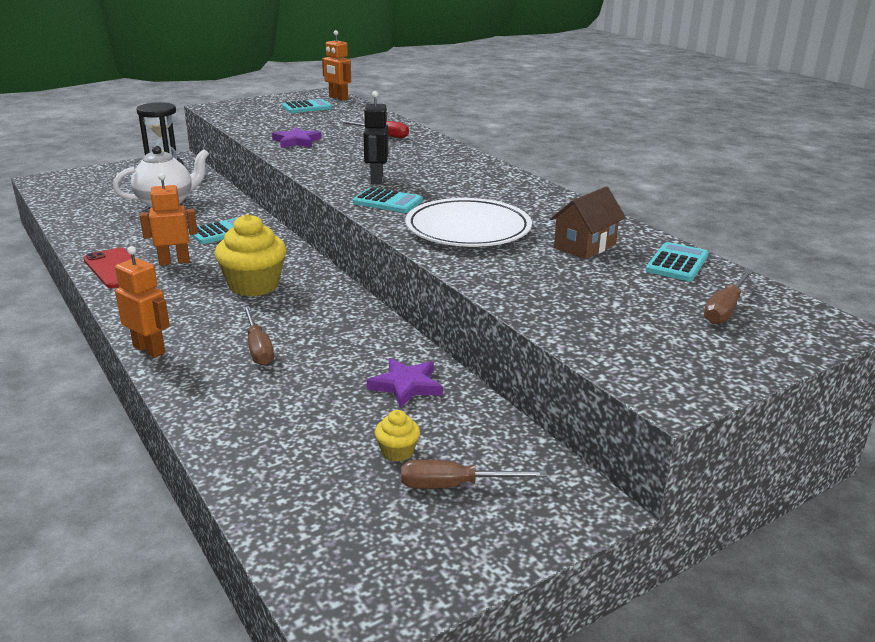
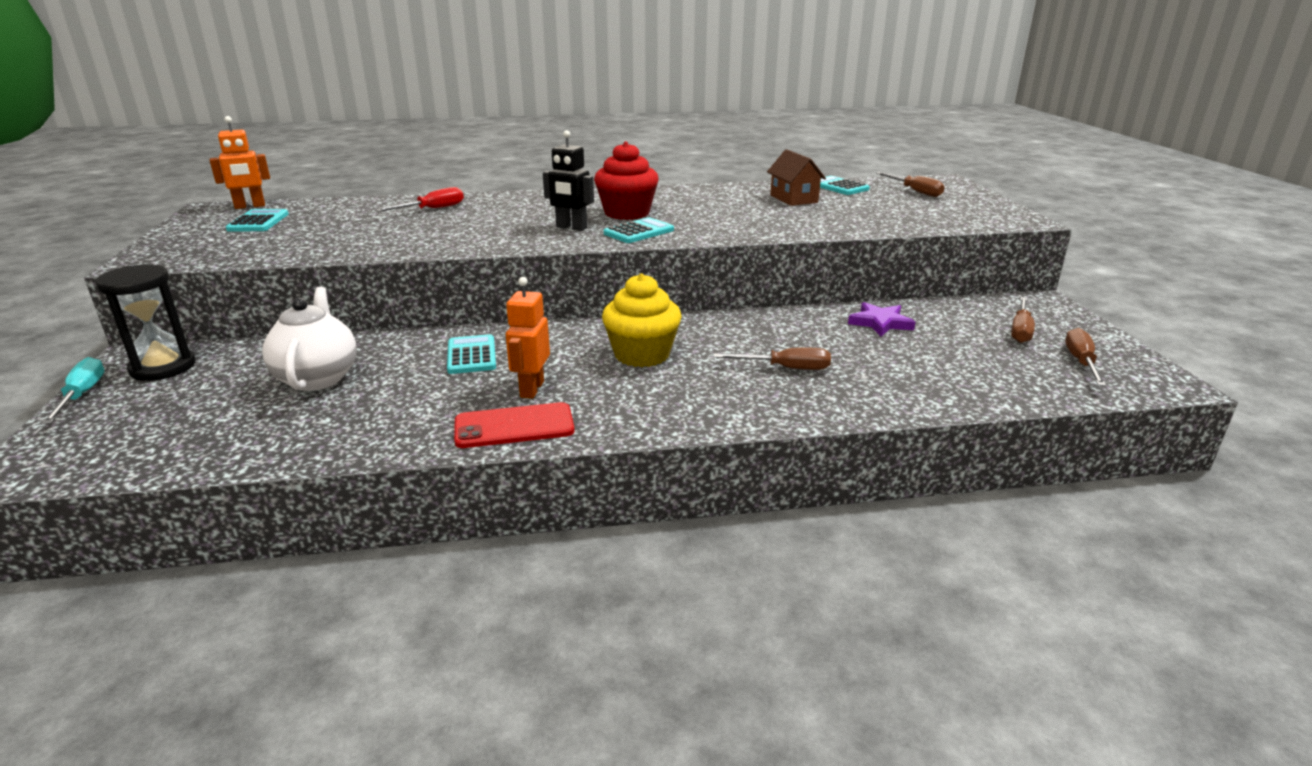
camera: 65 degrees left, 0 degrees up
(125, 164) = (82, 395): none -> turquoise screwdriver
(149, 349) = (757, 420): orange robot -> none
(297, 141) = (391, 240): purple star -> none
(377, 537) = (1081, 362): none -> brown screwdriver
(397, 452) = (975, 340): yellow cupcake -> none
(440, 189) = (627, 213): none -> red cupcake
(468, 229) = (731, 219): white plate -> none

